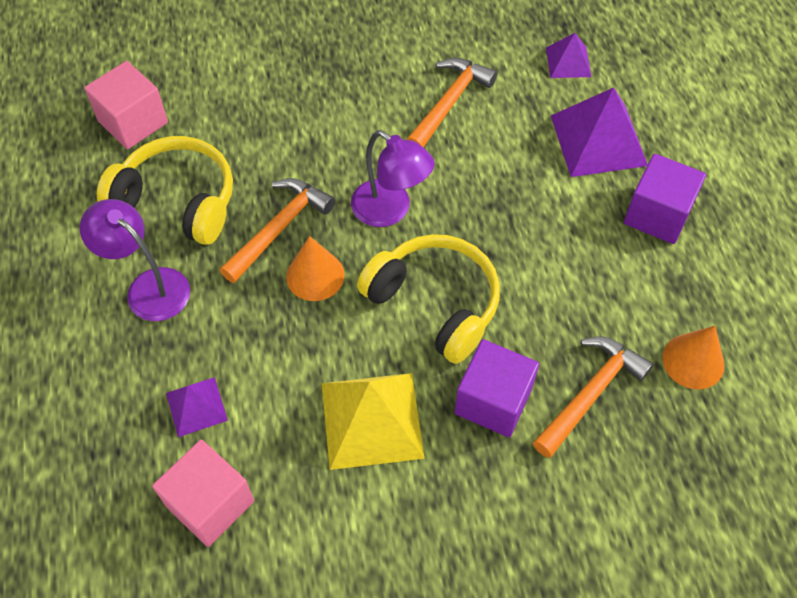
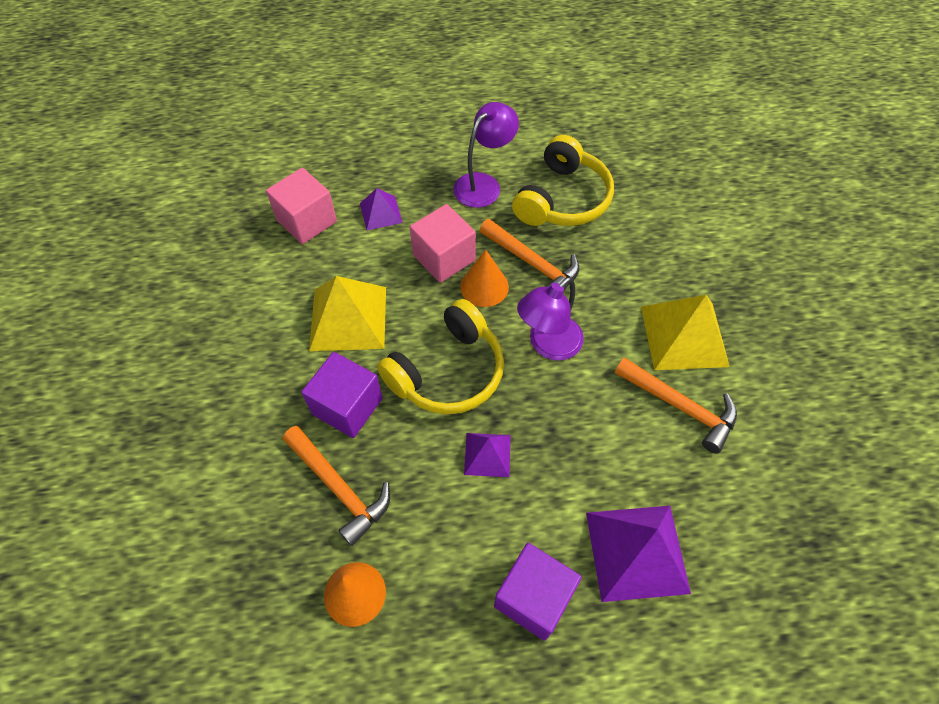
camera: 95 degrees right, 0 degrees up
(133, 122) = (642, 170): pink cube -> pink cube (444, 258)
(368, 96) = (684, 336): none -> yellow pyramid
(568, 62) = (752, 538): purple pyramid -> purple pyramid (487, 454)

